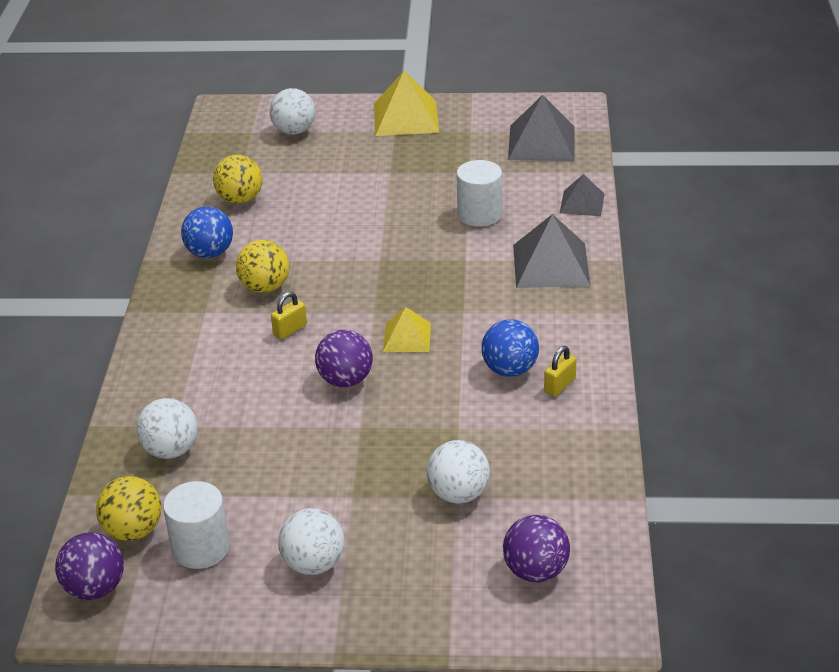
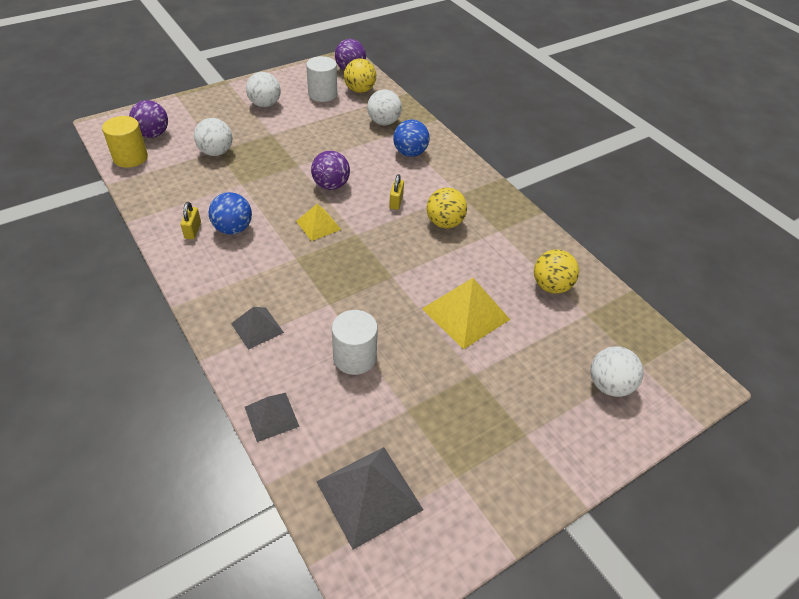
camera: 140 degrees right, 10 degrees up
(210, 253) = (510, 233): blue ball -> blue ball (410, 153)
(405, 117) = (537, 463): yellow pyramid -> yellow pyramid (466, 314)
(551, 265) = (257, 328): grey pyramid -> grey pyramid, size x0.59
(591, 535) = (130, 157): none -> yellow cylinder

